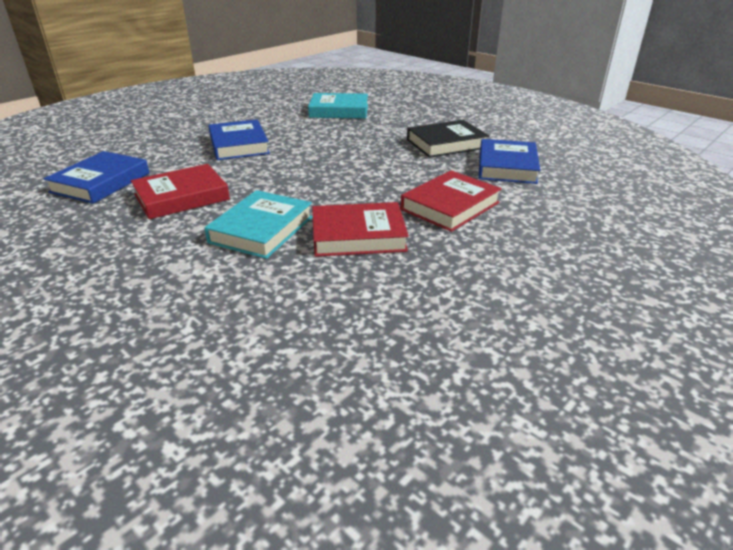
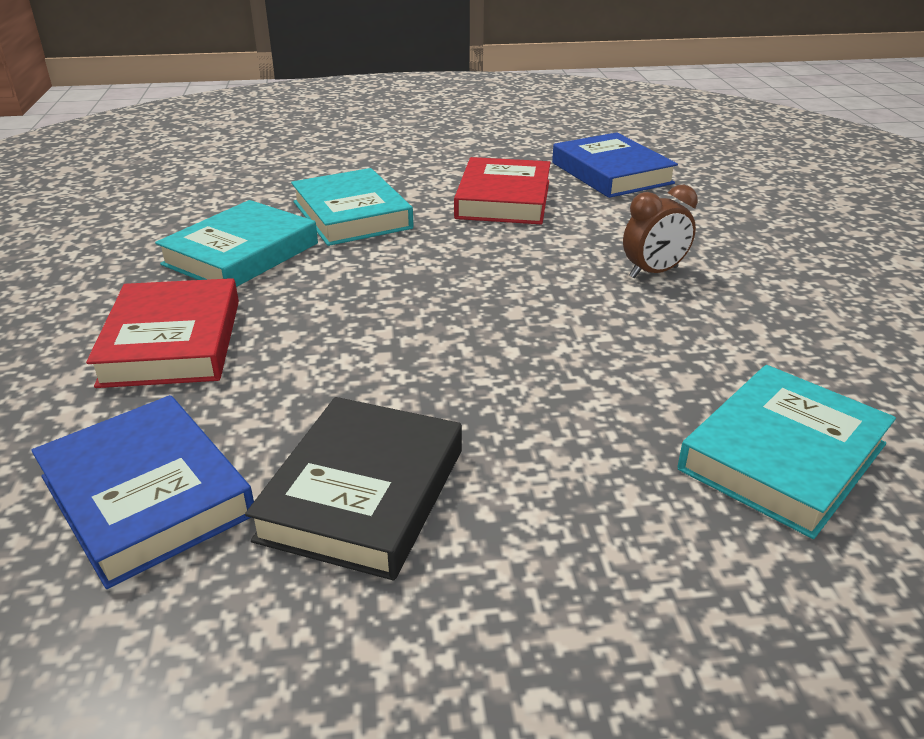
camera: 130 degrees right, 0 degrees up
(239, 145) = (653, 272): blue book -> brown clock
(358, 235) = (241, 254): red book -> turquoise book

